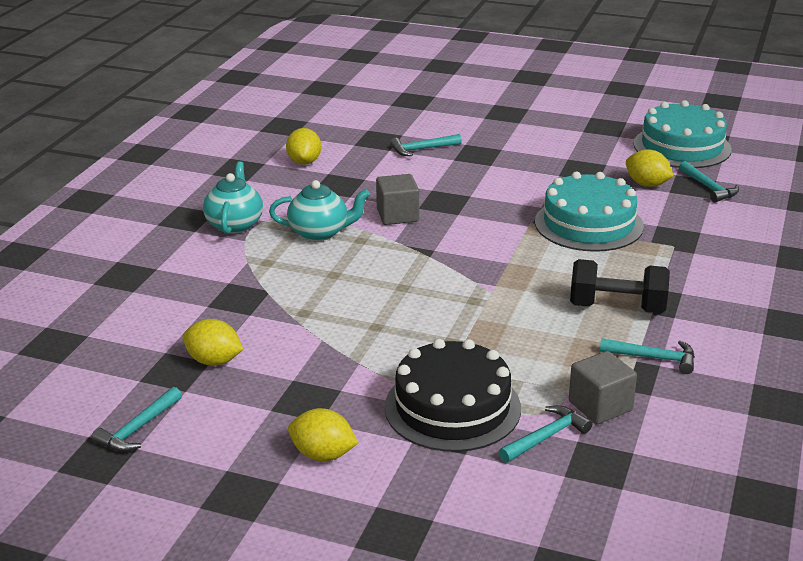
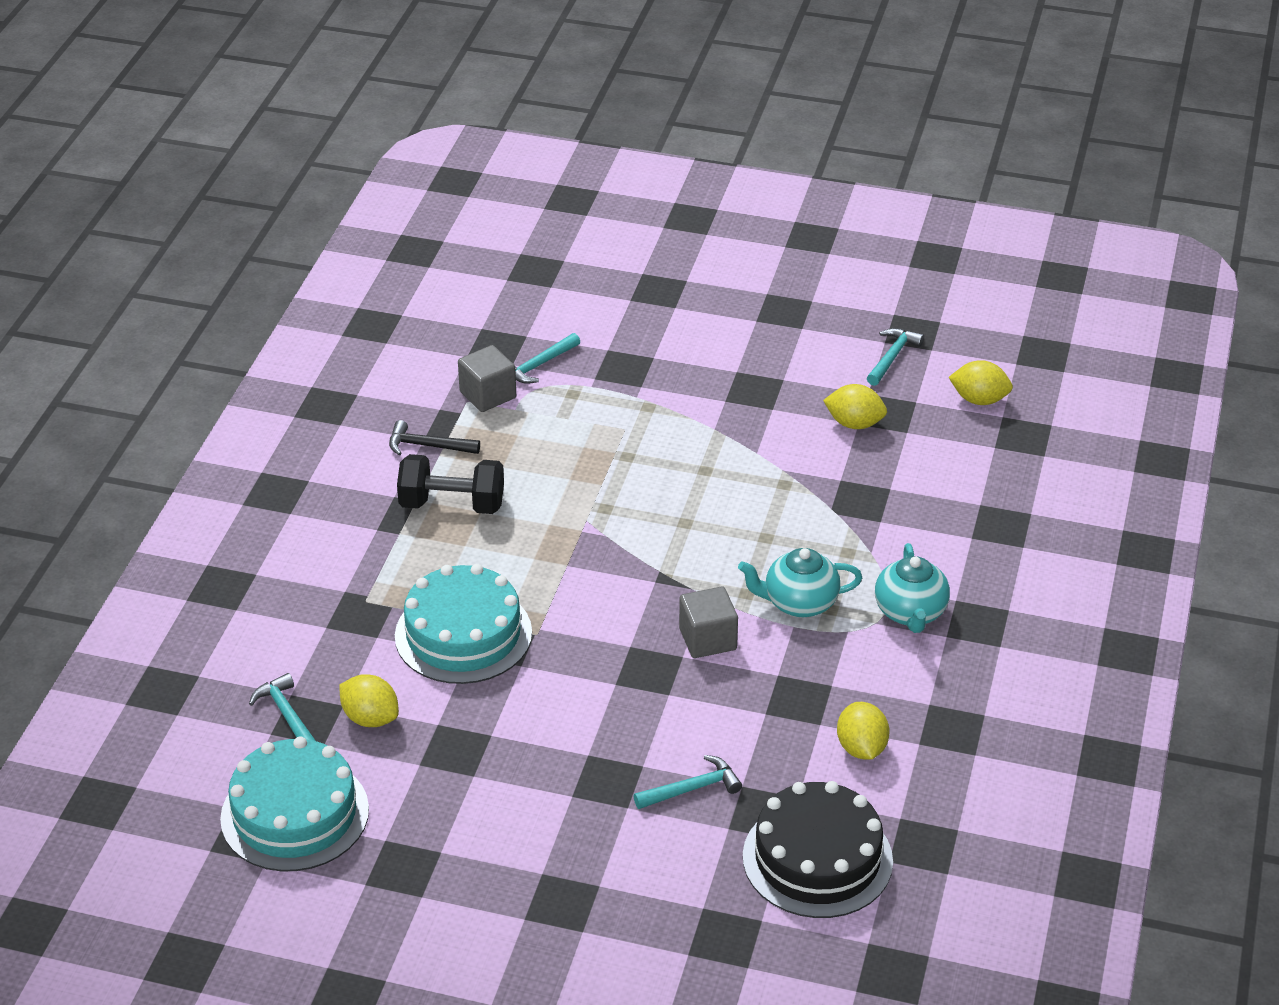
camera: 175 degrees right, 10 degrees up
(323, 455) = (726, 342): yellow lemon -> yellow lemon (979, 400)
(452, 407) = (621, 388): black cake -> black cake (817, 858)
(653, 358) = (428, 446): turquoise hammer -> black hammer

